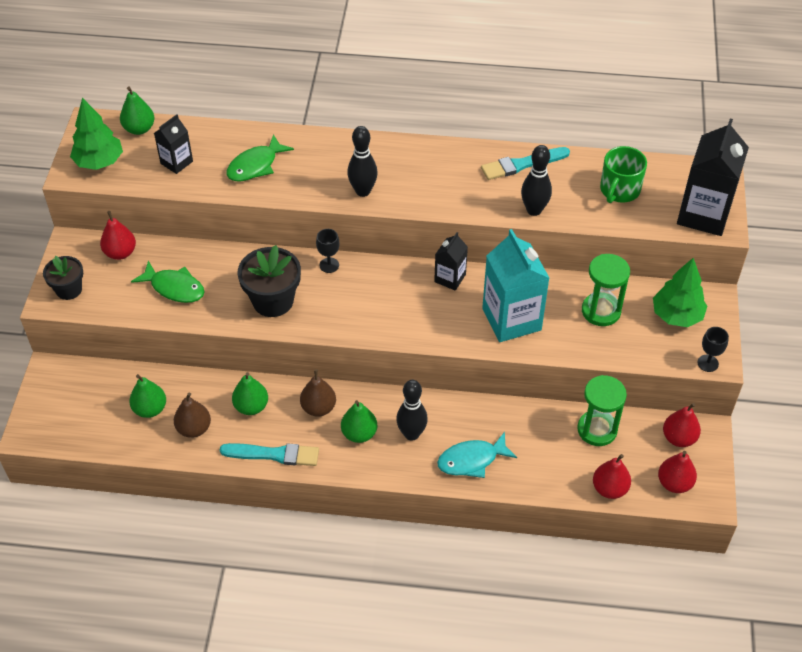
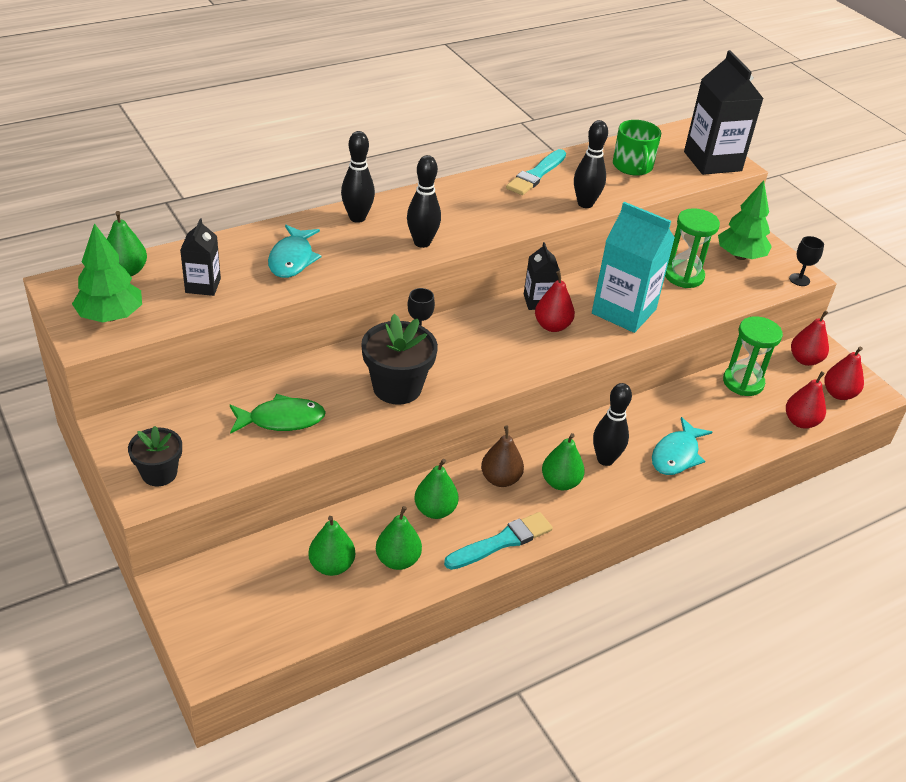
camera: 40 degrees left, 10 degrees down
(120, 253) = (185, 413): red pear -> red pear (552, 326)
(194, 429) = (398, 560): brown pear -> green pear
(255, 165) = (292, 259): green fish -> turquoise fish
(336, 148) = (357, 218): none -> black bowling pin

